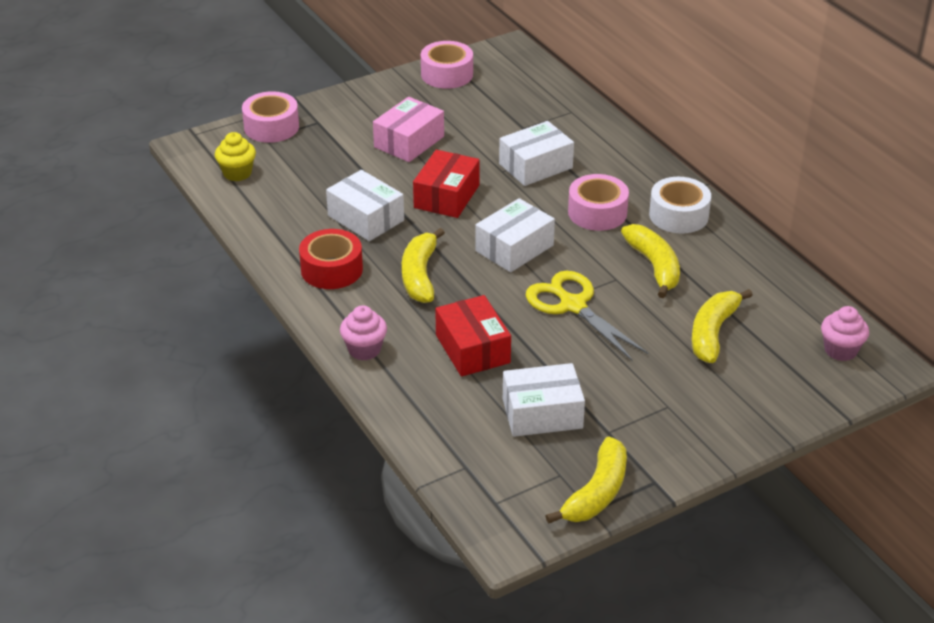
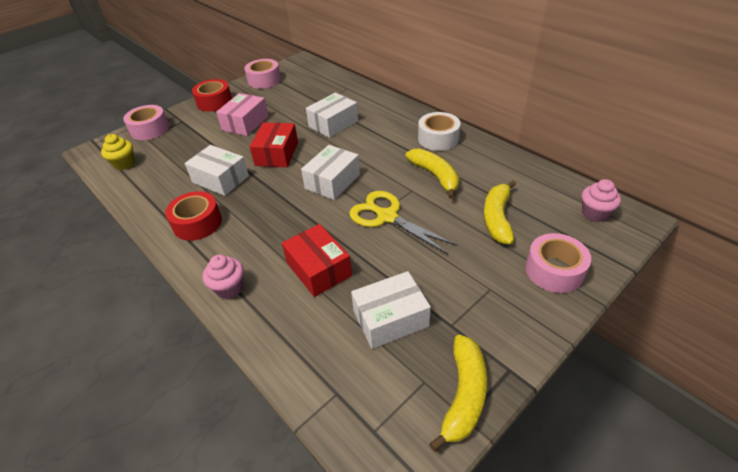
camera: 10 degrees left, 5 degrees up
(367, 99) = (214, 102): none -> red tape
(420, 275) = (266, 215): yellow banana -> none
(597, 212) = (383, 146): pink tape -> pink tape (554, 270)

